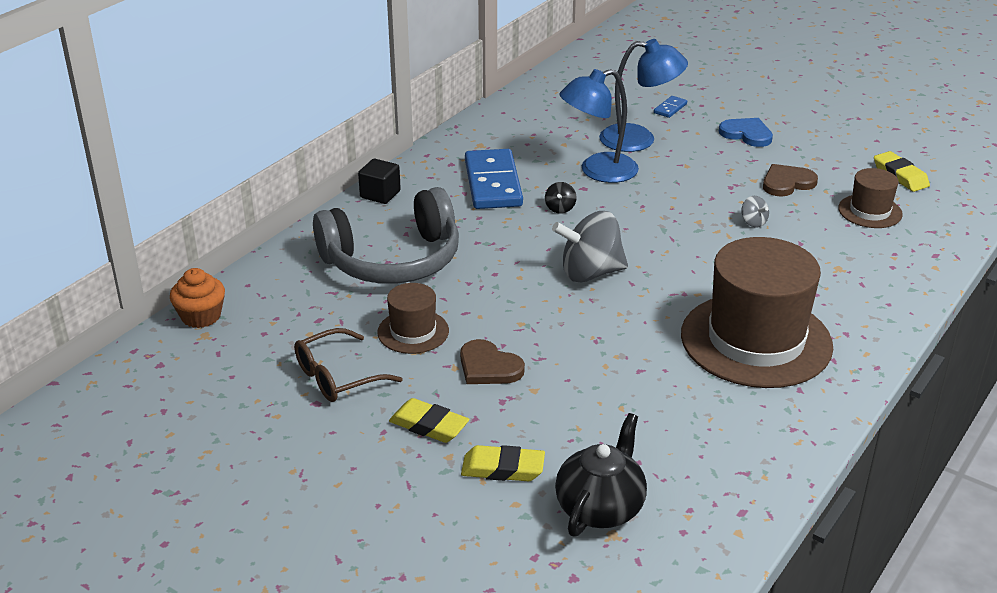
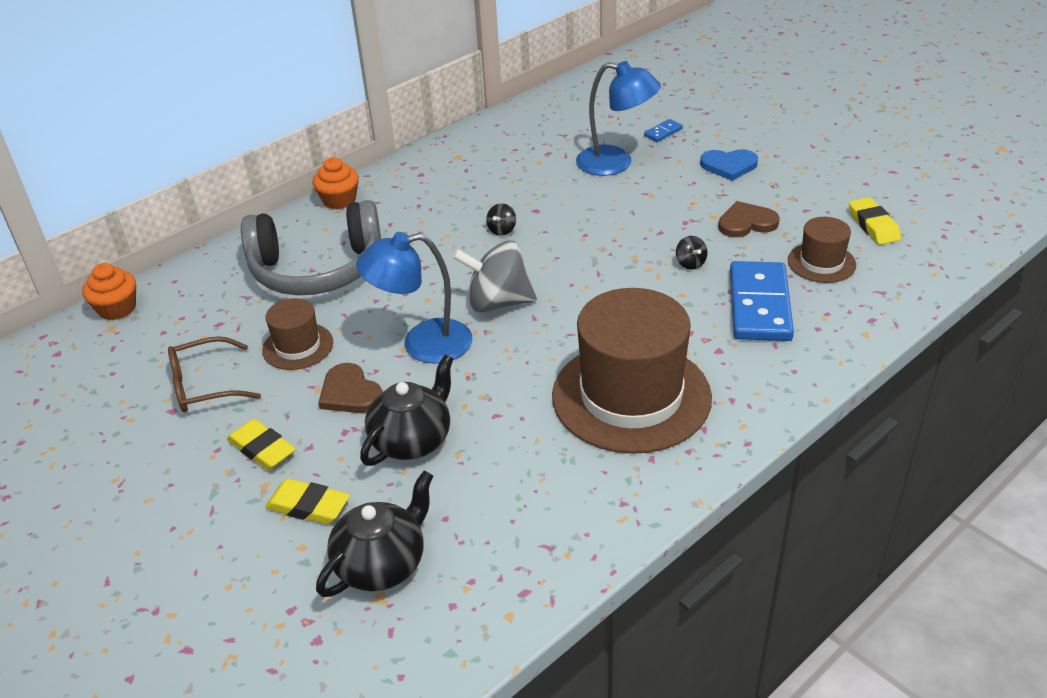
camera: 15 degrees right, 5 degrees up
(380, 194) = (339, 200): black cube -> orange cupcake
(492, 183) = (450, 198): blue domino -> blue domino (759, 305)
(572, 400) = (412, 440): none -> black teapot
(598, 171) = (558, 194): blue lamp -> blue lamp (422, 344)
(746, 134) = (729, 166): blue heart -> blue heart turned 135 degrees clockwise
(753, 222) = (690, 263): grey spinning top -> black spinning top

